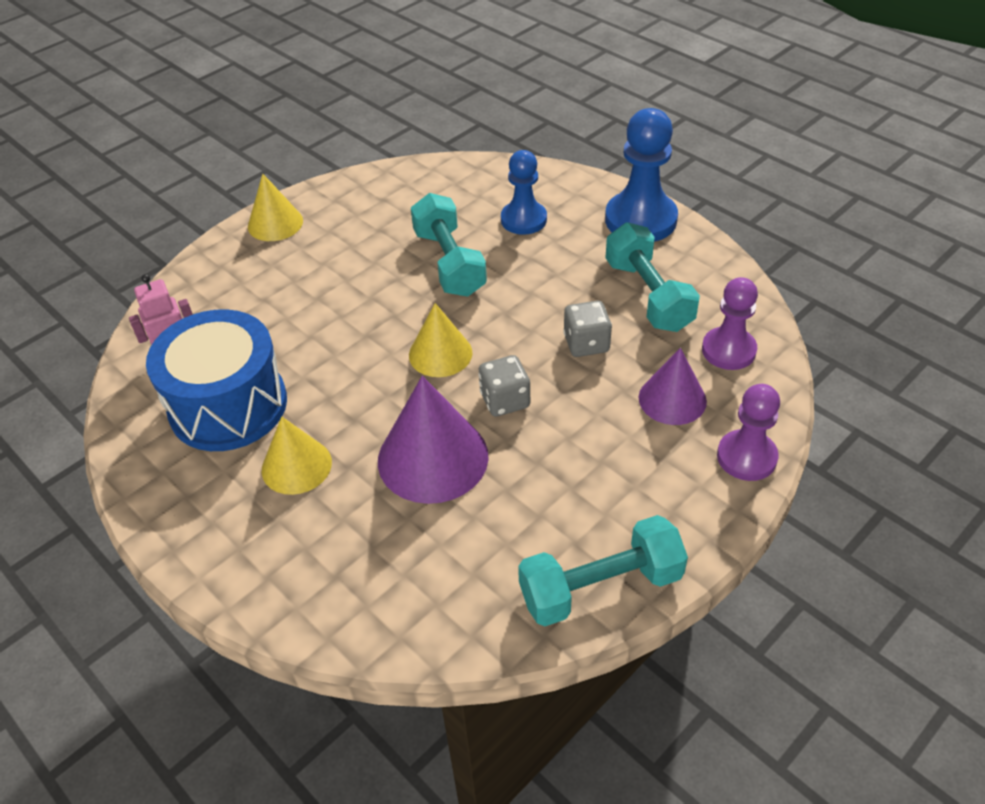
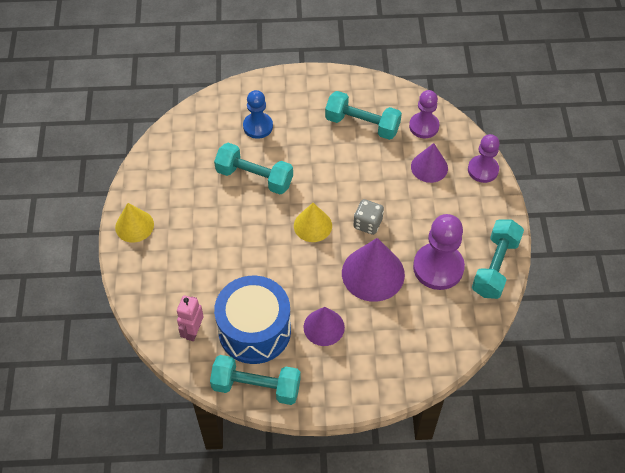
camera: 50 degrees left, 10 degrees up
(144, 462) = (256, 387): none -> turquoise dumbbell
(296, 466) = (324, 327): yellow cone -> purple cone
(521, 520) = (438, 267): none -> purple pawn
(586, 343) = (366, 169): grey dice -> none
(640, 220) = (311, 86): blue pawn -> none

